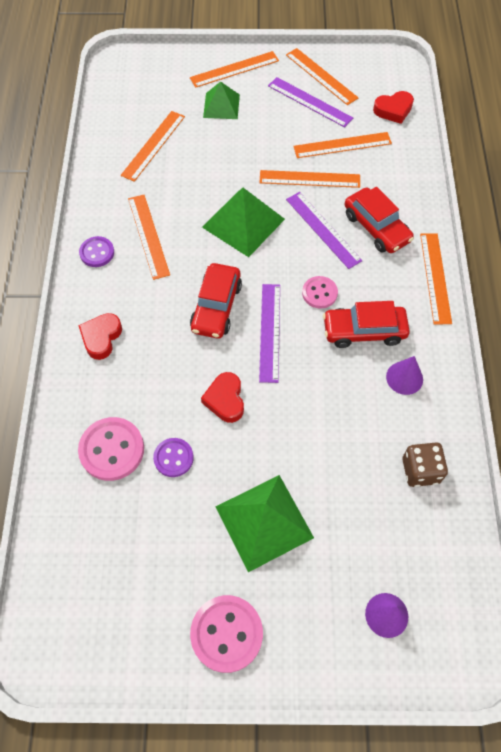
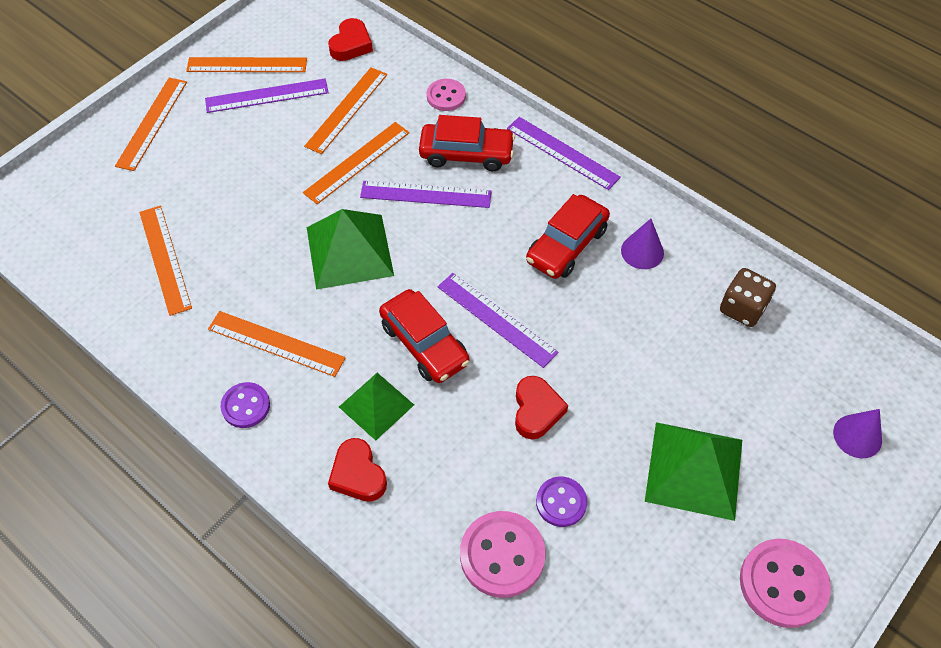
camera: 50 degrees left, 5 degrees down
(221, 106) = (185, 166): green pyramid -> green pyramid (376, 405)
(225, 400) = (536, 410): red heart -> red heart turned 120 degrees counterclockwise
(319, 293) = (493, 249): pink button -> pink button (446, 96)
(435, 277) = (562, 153): orange ruler -> purple ruler

